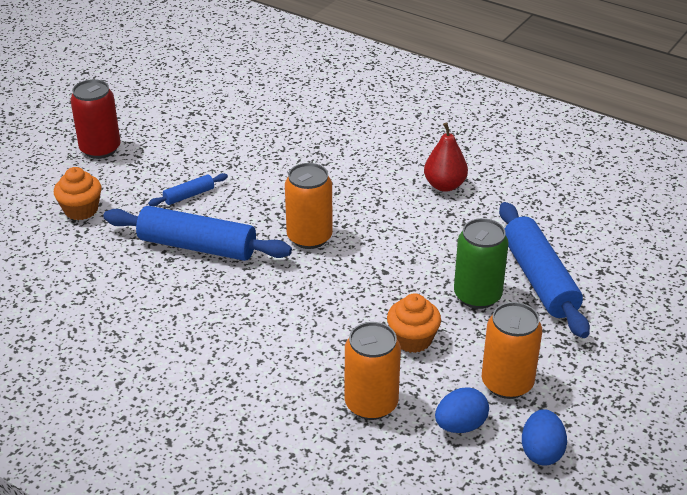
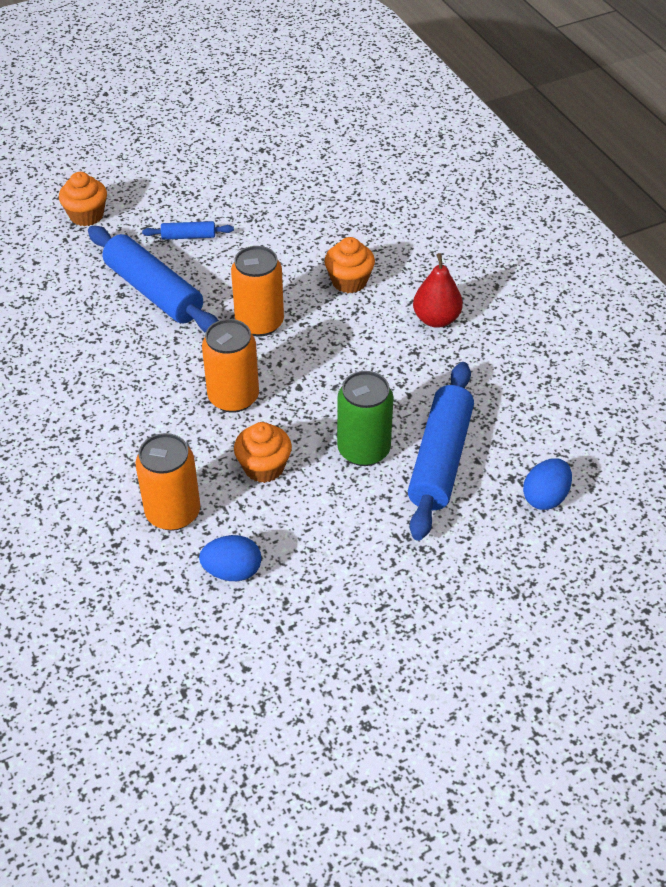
camera: 30 degrees right, 10 degrees up
(100, 149) = (151, 159): red can -> none
(353, 183) = (349, 281): none -> orange cupcake
(507, 383) = (312, 551): orange can -> orange can (233, 397)
(541, 452) = (282, 632): blue egg -> blue egg (545, 497)

